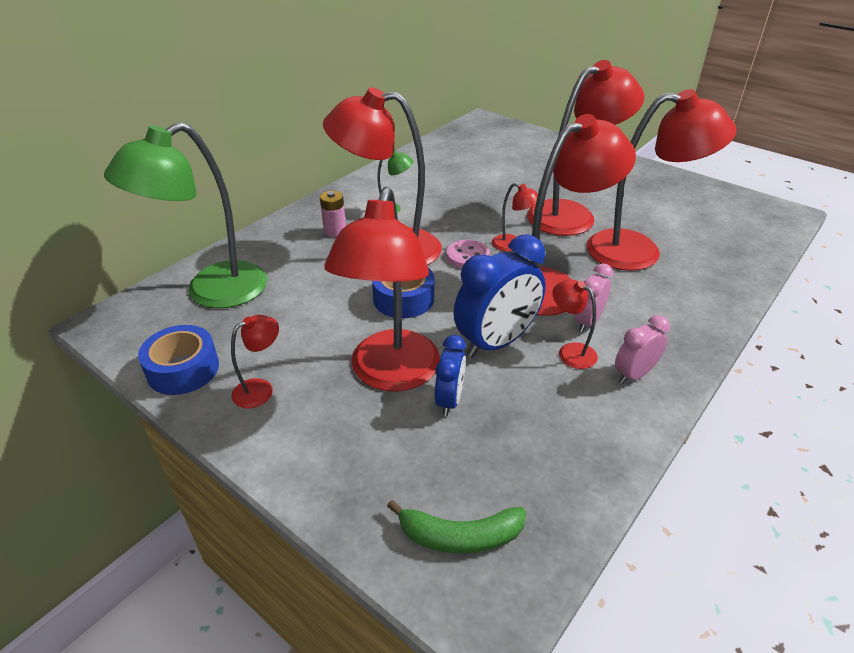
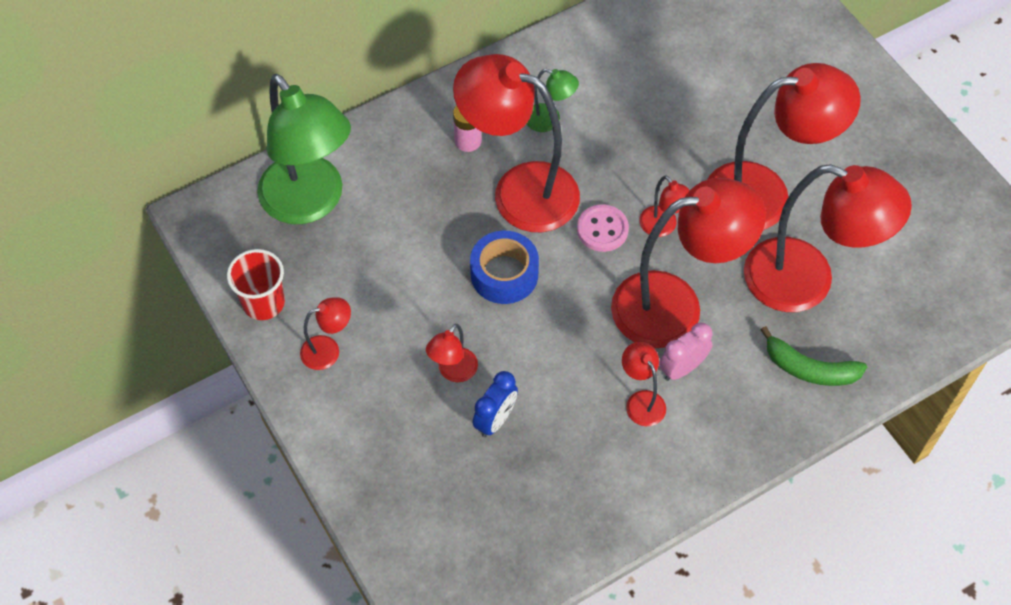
camera: 20 degrees right, 20 degrees up
(183, 369) = (263, 303): blue tape -> red cup
(212, 292) = (310, 203): green lamp -> green lamp turned 105 degrees counterclockwise
(391, 374) = (453, 372): red lamp -> red lamp, size x0.43
(459, 536) = (446, 554): green banana -> green banana (809, 368)
(496, 342) = (573, 365): blue clock -> none
(634, 374) = (688, 449): pink clock -> none

